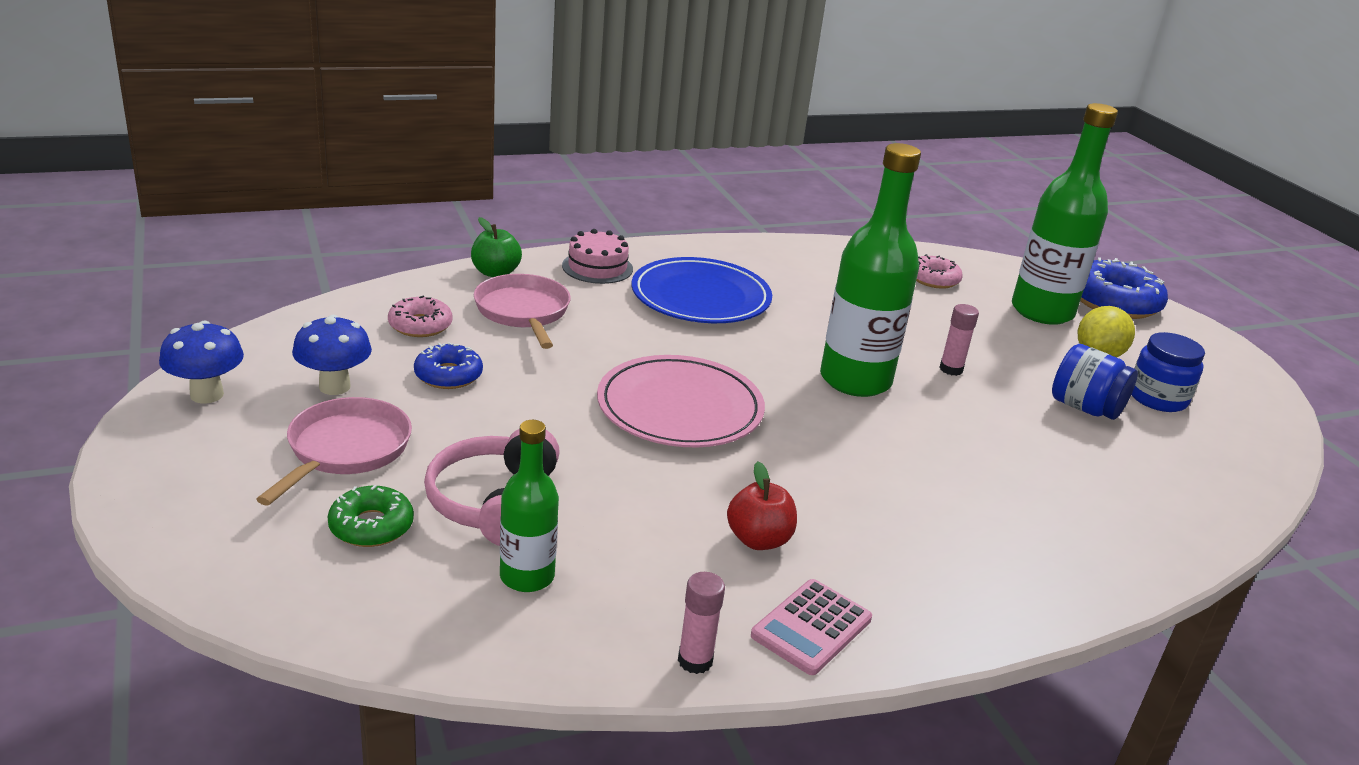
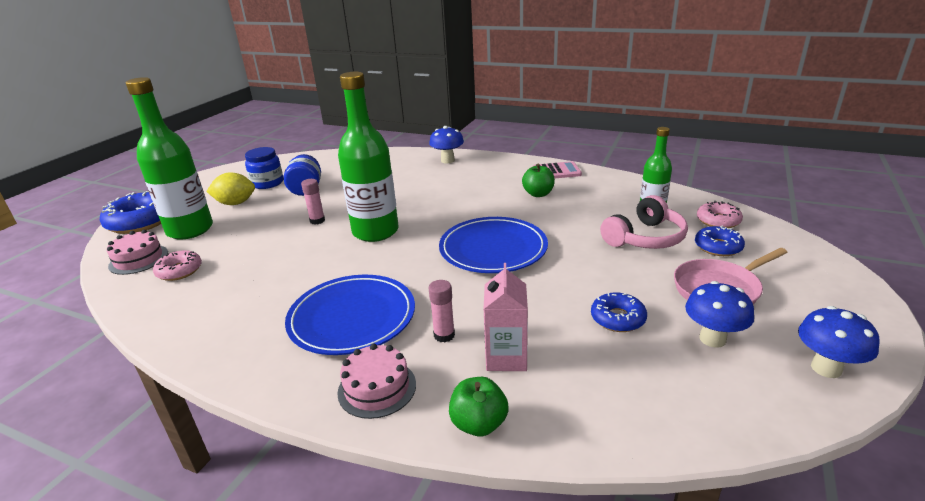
camera: 130 degrees left, 0 degrees up
(371, 526) = (718, 247): green donut -> blue donut
(420, 325) = (608, 377): pink donut -> pink donut (718, 221)
(523, 312) = (506, 357): pink pan -> pink carton
(680, 408) = (493, 249): pink plate -> blue plate
(695, 660) = (608, 176): pink glue stick -> pink glue stick (444, 335)
(758, 540) = (538, 194): red apple -> green apple
(996, 275) = (138, 259): none -> pink cake
(1051, 570) = (447, 160): none -> blue mushroom

